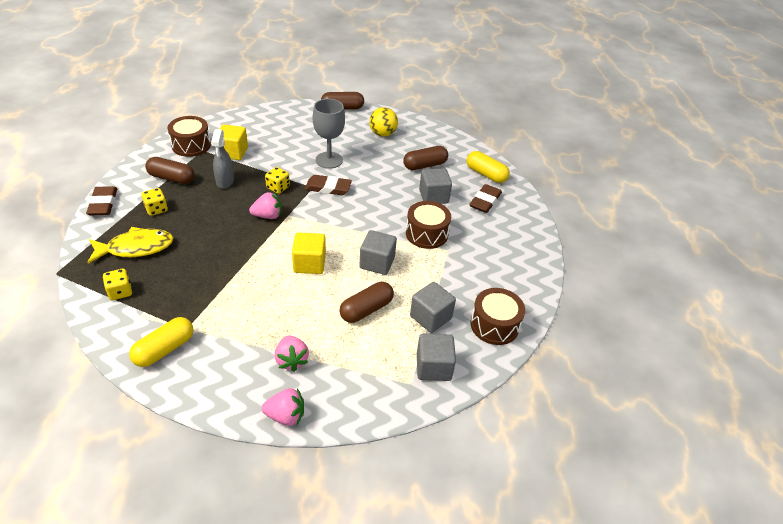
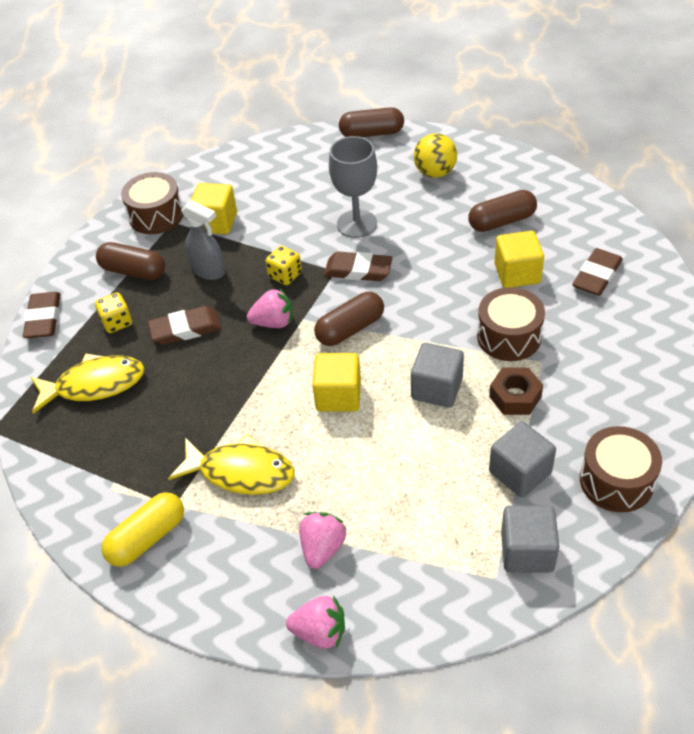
camera: 10 degrees right, 5 degrees up
(120, 292) = (80, 454): yellow dice -> none
(205, 216) = (186, 329): none -> brown eraser
(225, 181) = (208, 271): grey spray bottle -> grey spray bottle turned 60 degrees counterclockwise
(237, 309) = (241, 472): none -> yellow fish
(291, 360) = (322, 548): pink strawberry -> pink strawberry turned 150 degrees counterclockwise
(366, 309) = (424, 464): brown capsule -> brown capsule (350, 329)
(429, 270) = (515, 396): none -> brown nut
(433, 196) = (517, 273): grey cube -> yellow cube
(486, 174) = (597, 229): yellow capsule -> none

